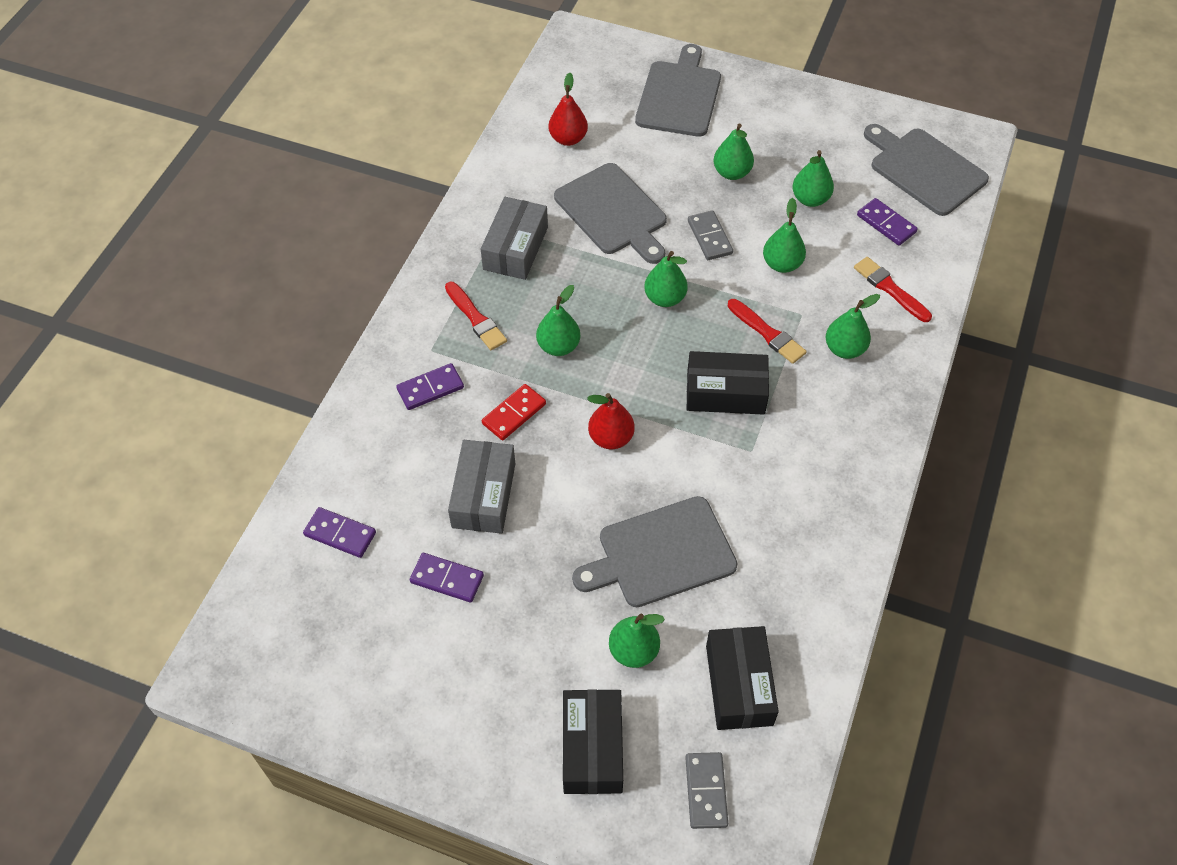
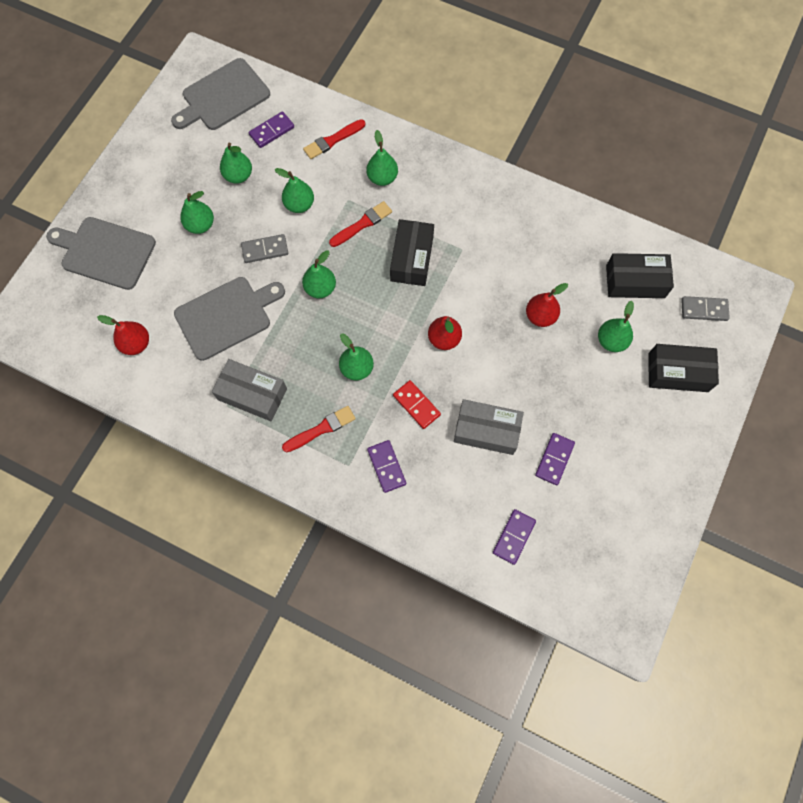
camera: 85 degrees left, 15 degrees up
(661, 554) = (540, 316): grey cutting board -> red pear

